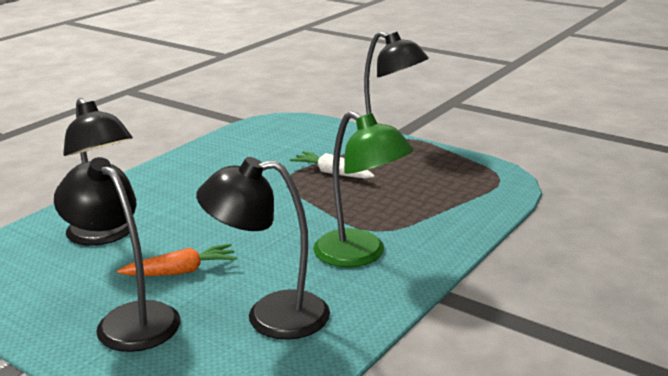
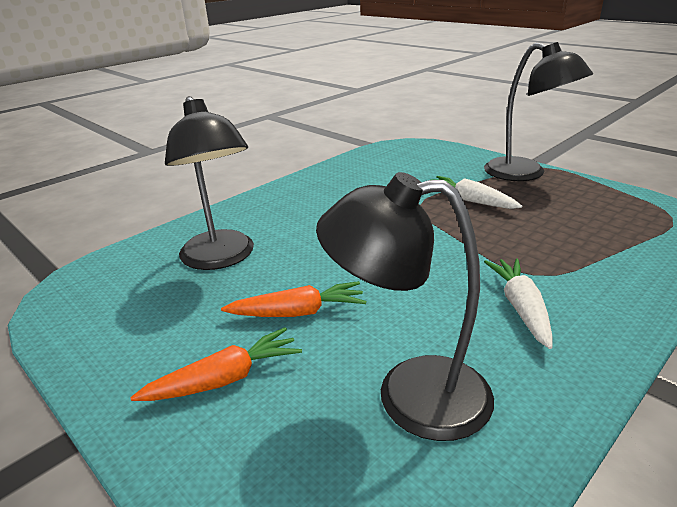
camera: 10 degrees right, 5 degrees up
(128, 319) = (225, 379): black lamp -> orange carrot
(360, 255) = (521, 307): green lamp -> white carrot

